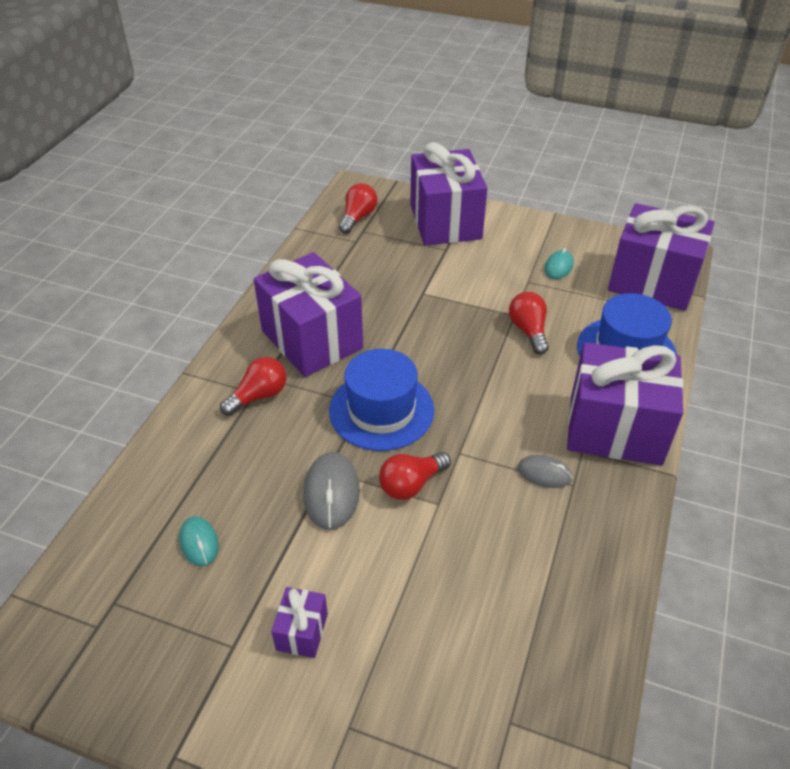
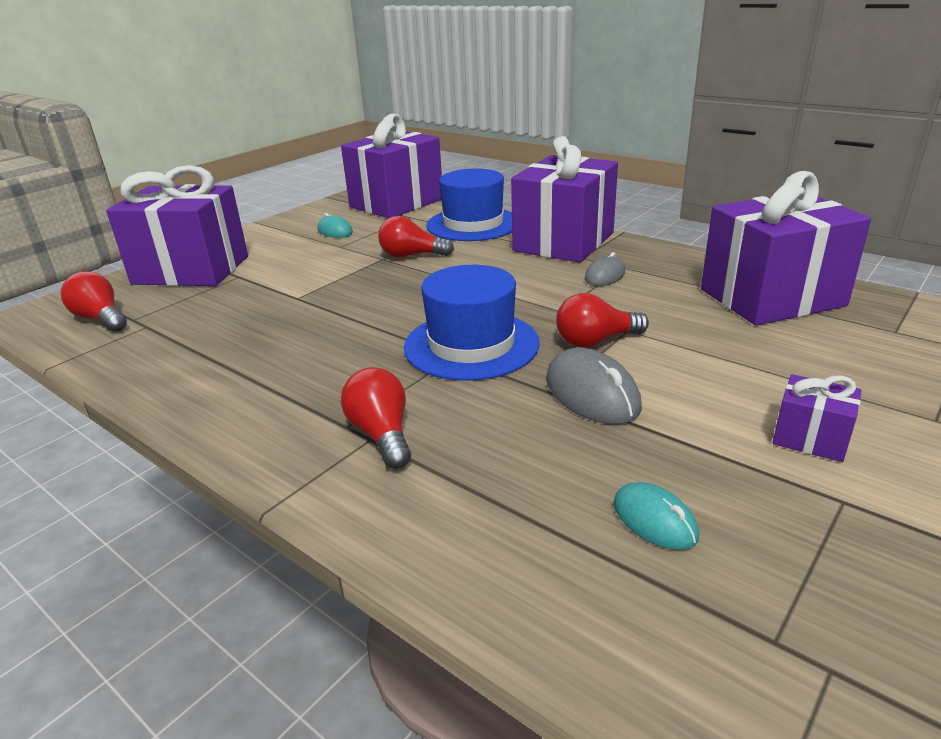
camera: 70 degrees left, 15 degrees down
(199, 542) = (654, 520): turquoise mouse -> turquoise mouse turned 60 degrees clockwise
(312, 339) = (304, 378): purple gift -> purple gift (771, 297)
(331, 493) = (592, 393): grey mouse -> grey mouse turned 45 degrees clockwise
(411, 484) = (595, 341): red light bulb -> red light bulb turned 90 degrees clockwise

